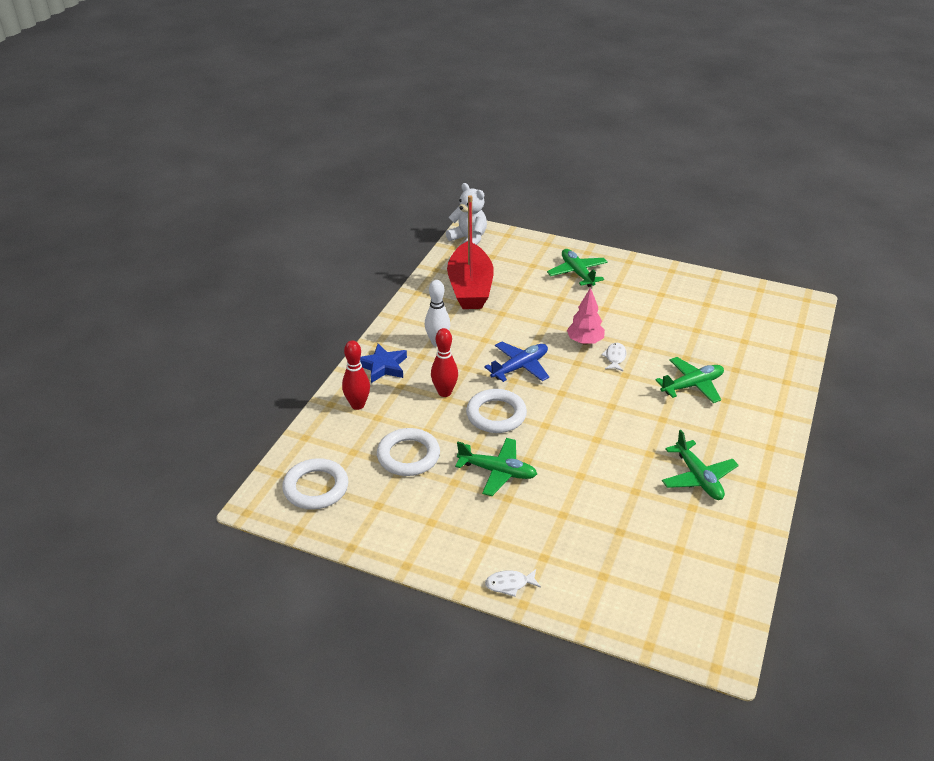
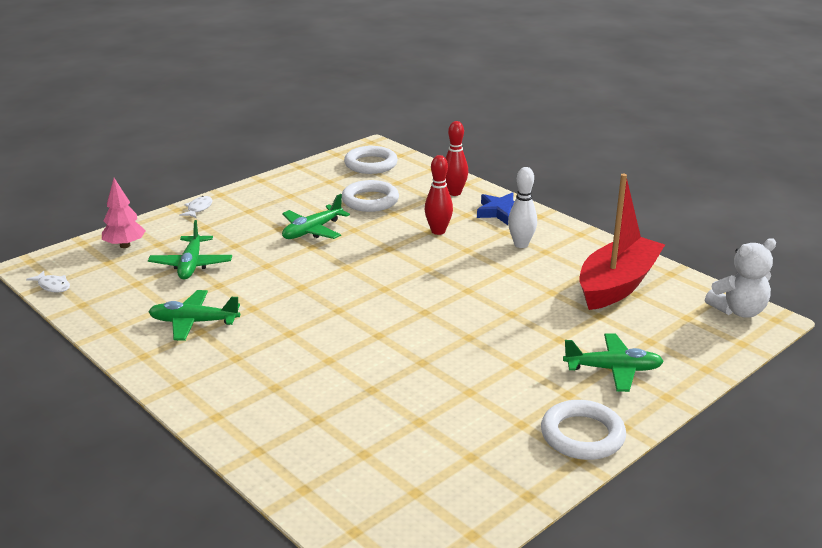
camera: 115 degrees right, 10 degrees down
(470, 288) = (617, 285): red boat -> red boat turned 105 degrees clockwise
(496, 415) = (384, 247): white ring -> white ring (582, 435)
(520, 367) = (444, 277): blue plane -> none
(585, 341) = (458, 328): pink tree -> pink tree (125, 245)
(615, 357) = (413, 338): white fish -> white fish (53, 286)
(692, 385) = (320, 372): green plane -> green plane (191, 265)

